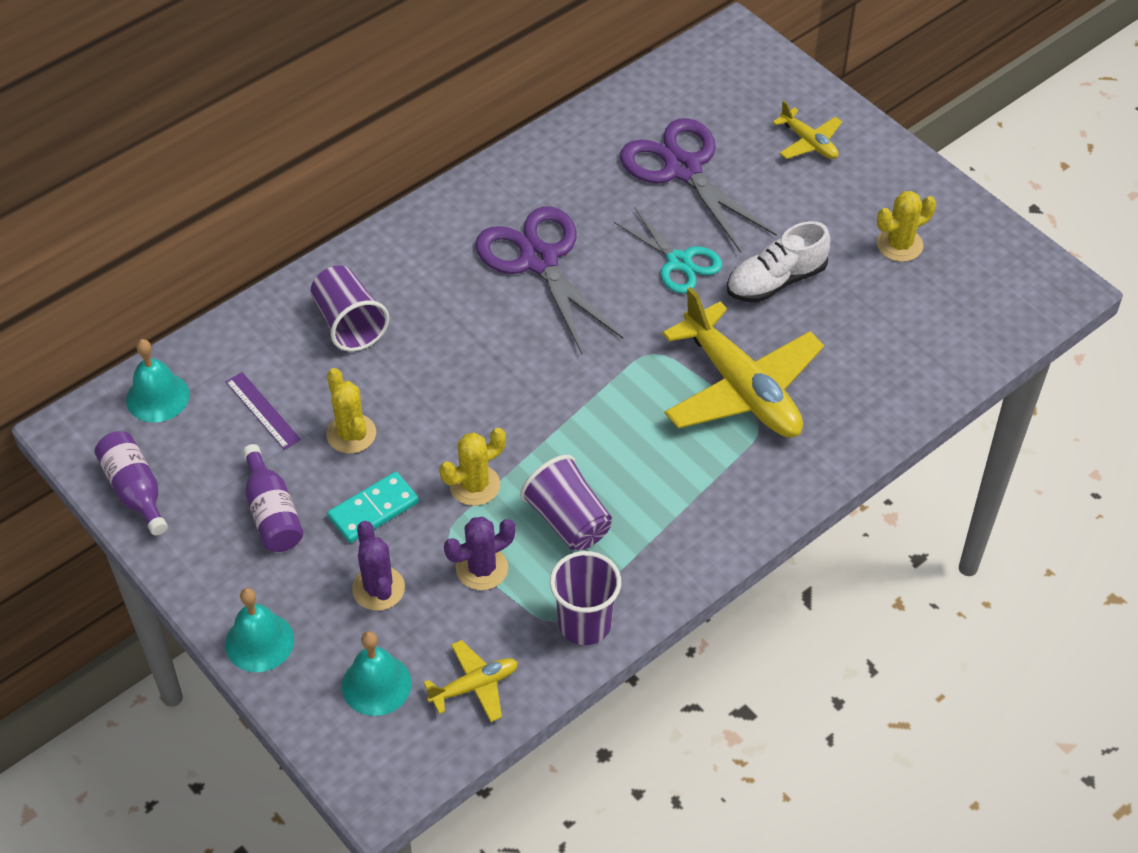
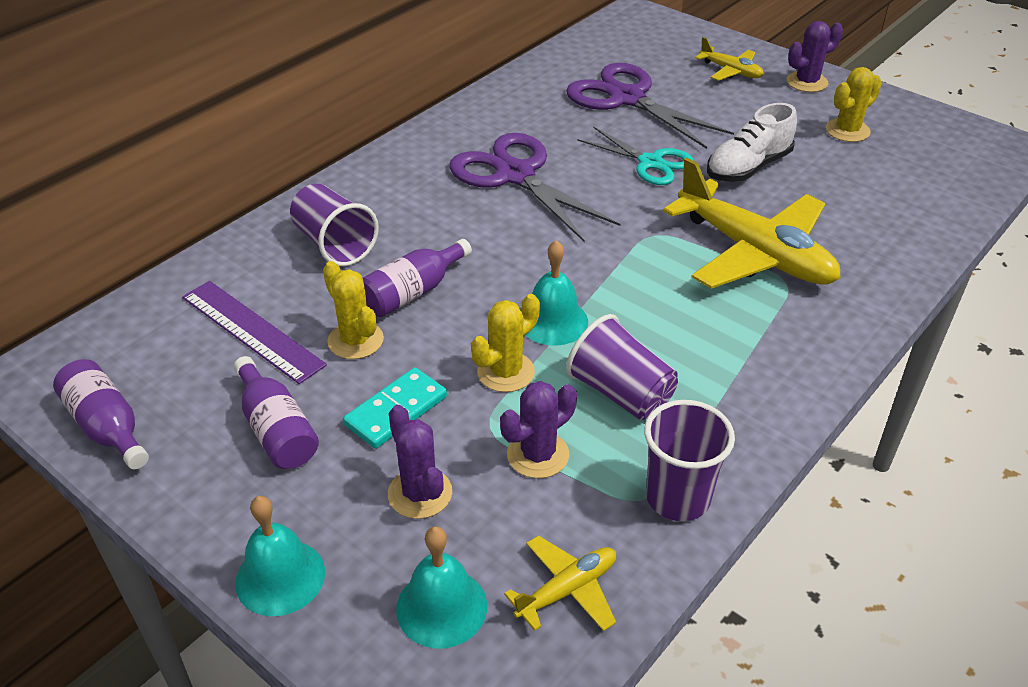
camera: 10 degrees left, 10 degrees down
(157, 397) = (130, 332): turquoise bell -> turquoise bell (553, 321)
(262, 410) = (252, 330): purple ruler -> purple ruler, size x1.55
(410, 389) = (412, 292): none -> purple bottle
(885, 169) = (807, 82): none -> purple cactus

